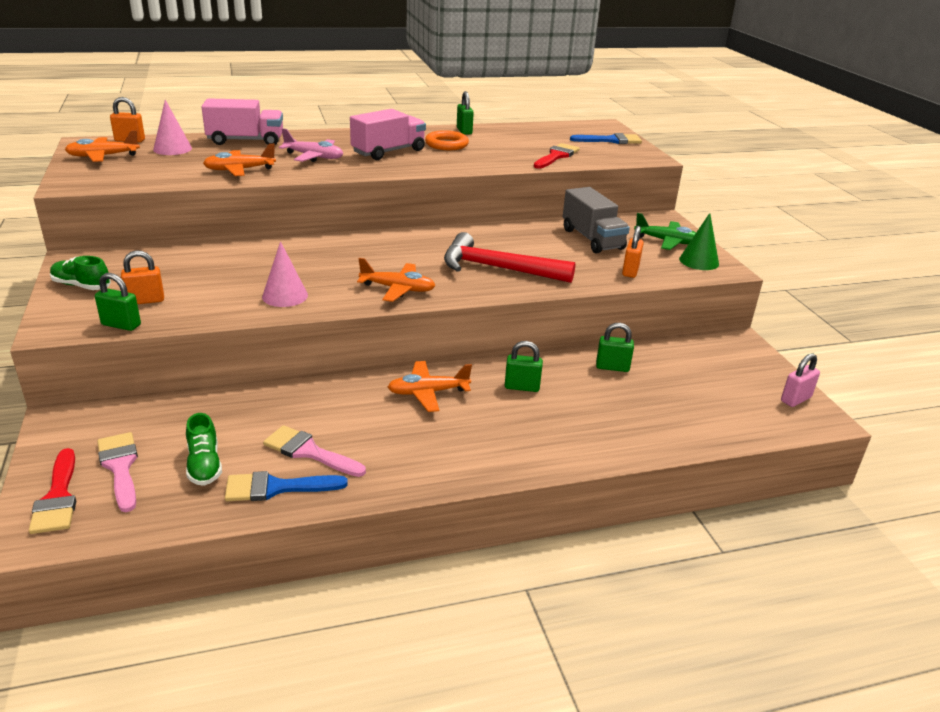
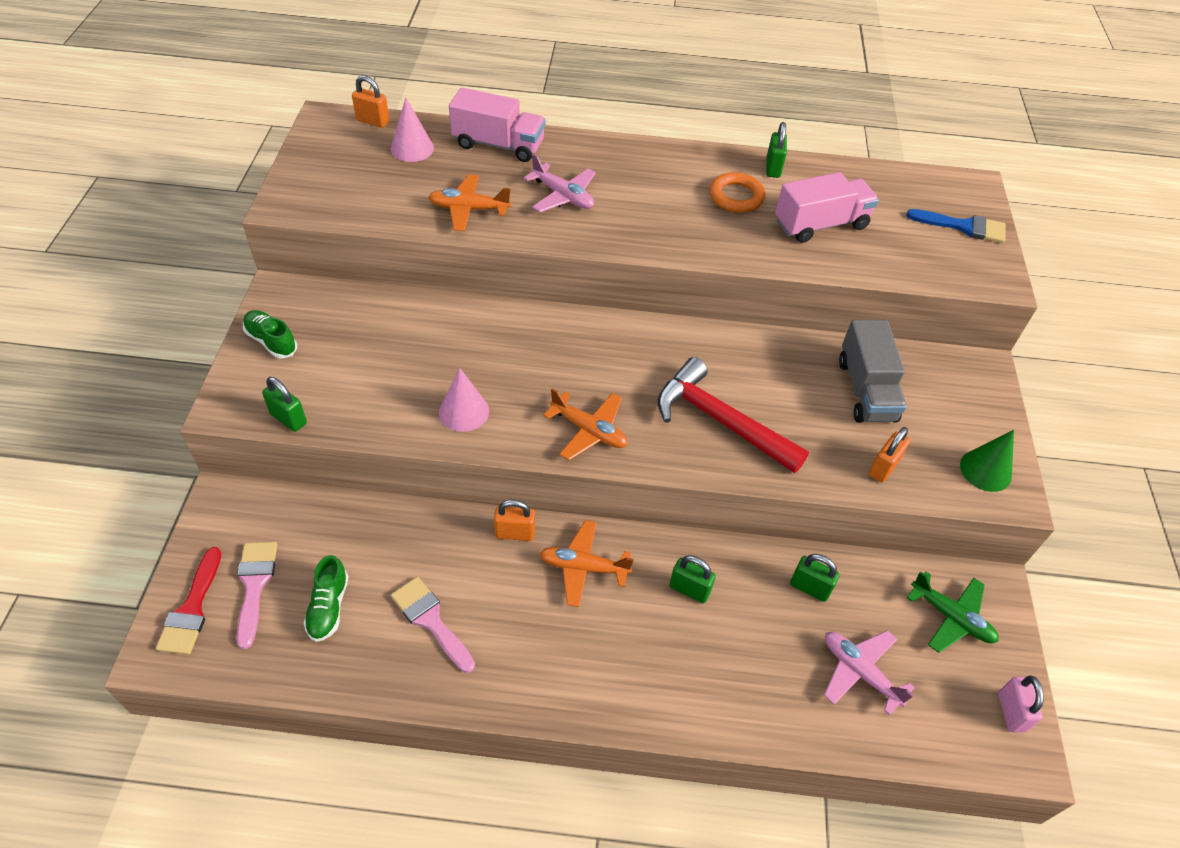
camera: 20 degrees right, 20 degrees up
(103, 156) = (334, 151): orange plane -> none
(145, 300) = (323, 383): orange padlock -> orange padlock (515, 533)
(276, 488) = (382, 662): blue brush -> none
(388, 152) = (656, 201): pink truck -> pink truck (820, 224)
(556, 156) = (868, 252): red brush -> none
(667, 241) = (964, 419): green plane -> green plane (951, 617)
(678, 403) = (859, 672): none -> pink plane
(795, 399) = (1011, 712): pink padlock -> pink padlock turned 75 degrees counterclockwise

